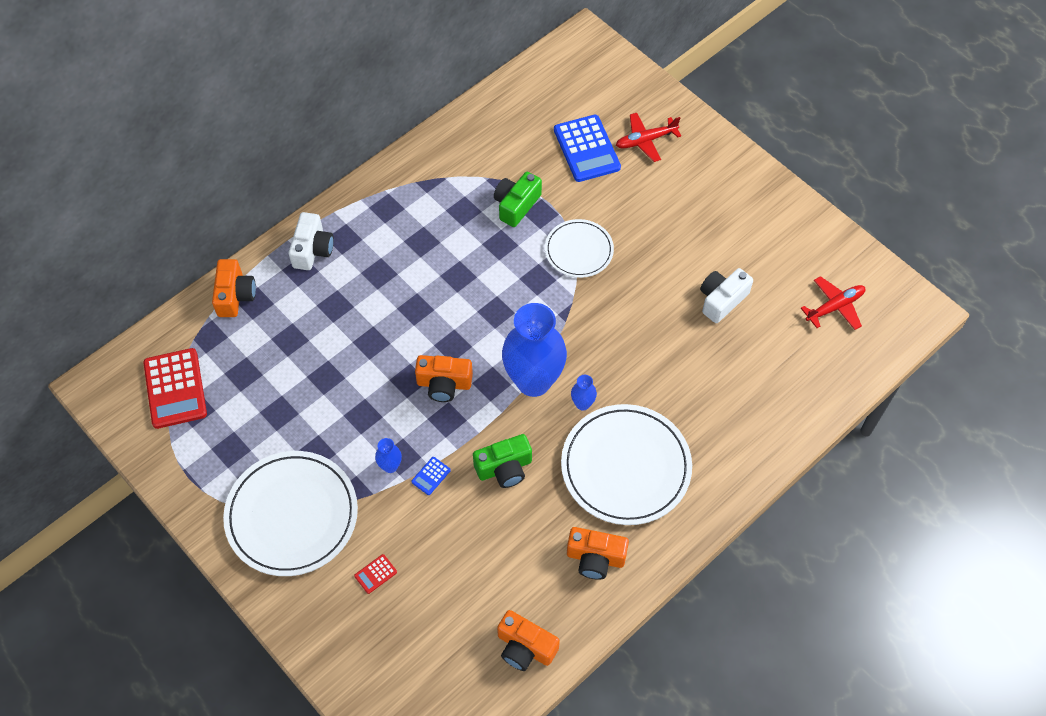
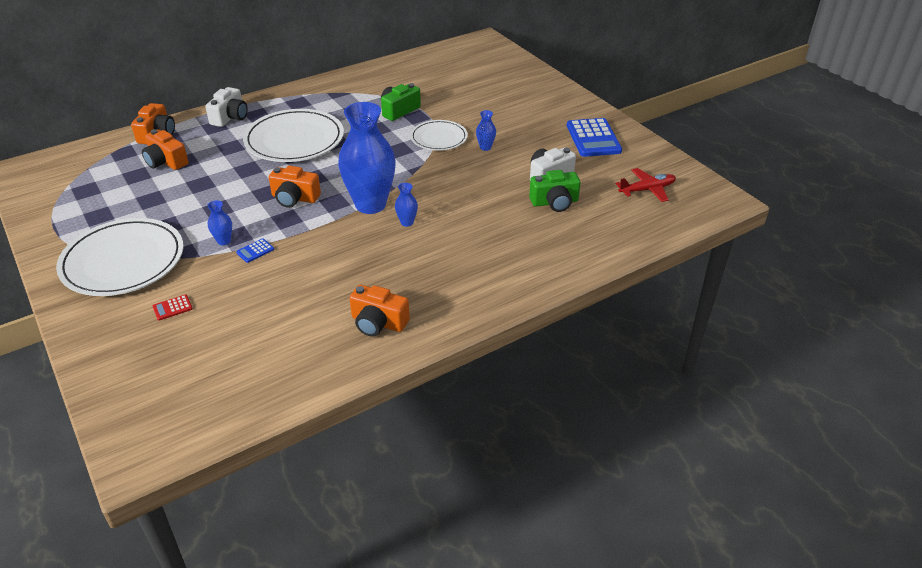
camera: 10 degrees right, 20 degrees down
(175, 388) = (78, 177): red calculator -> none
(504, 468) = (321, 253): green camera -> green camera (554, 202)
(525, 647) = (283, 378): orange camera -> orange camera (166, 161)
(586, 149) = (465, 89): blue calculator -> blue calculator (593, 138)
(625, 466) = (430, 265): white plate -> white plate (294, 140)
(638, 260) = (485, 147): none -> blue vase
(645, 140) = (513, 89): red plane -> none

